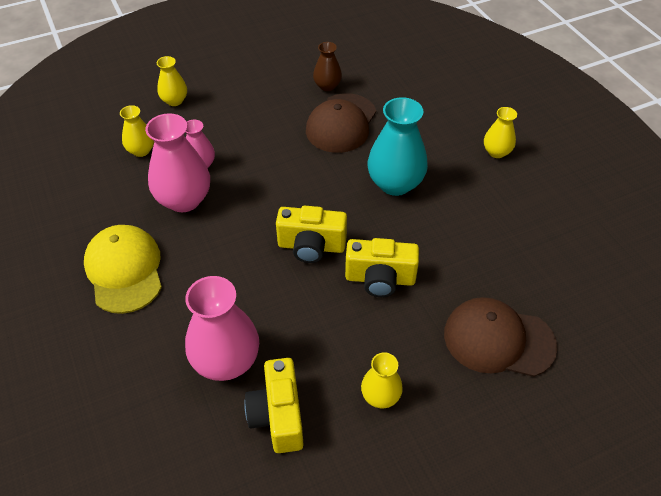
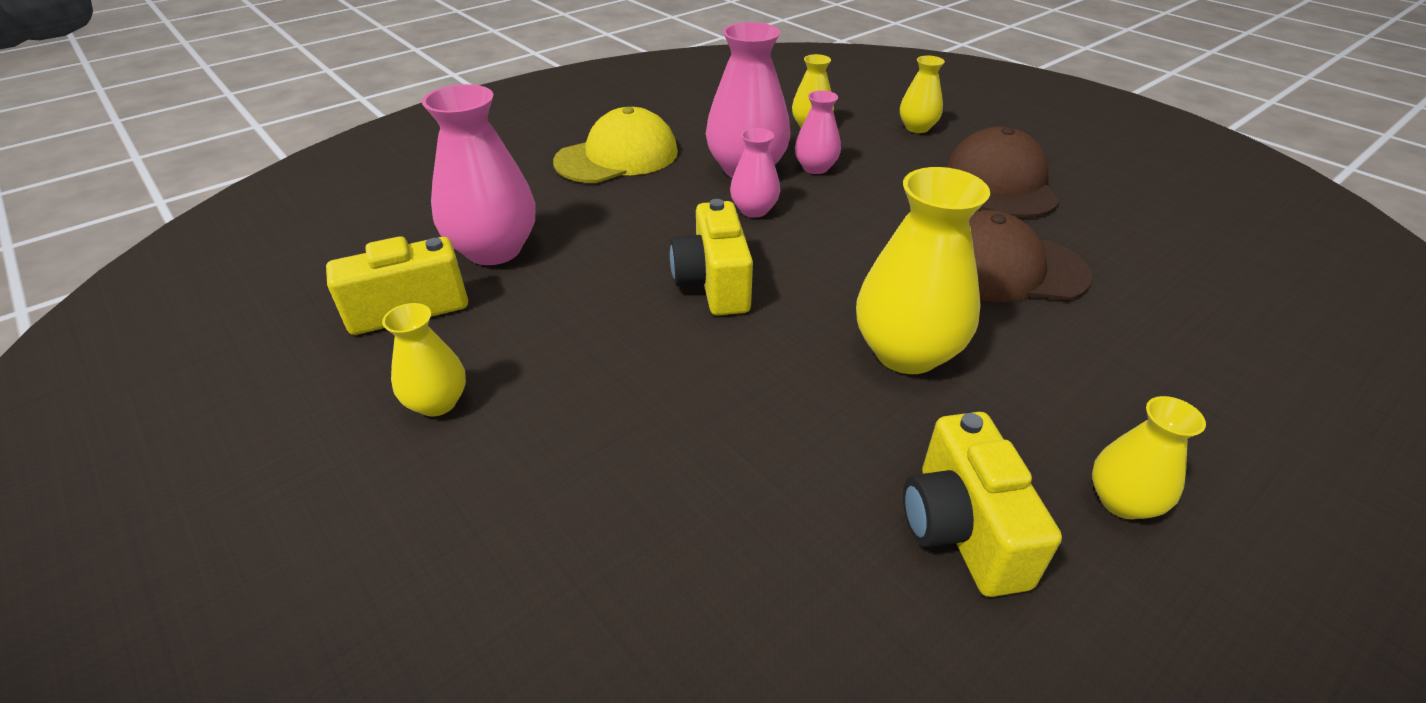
camera: 75 degrees right, 10 degrees down
(239, 208) = (754, 210): none -> pink vase
(327, 86) = (1081, 239): brown vase -> none
(380, 279) = (674, 366): yellow camera -> yellow camera (961, 529)
(395, 183) = (906, 352): turquoise vase -> yellow vase
(498, 339) = (571, 559): brown cap -> brown cap (1001, 183)

